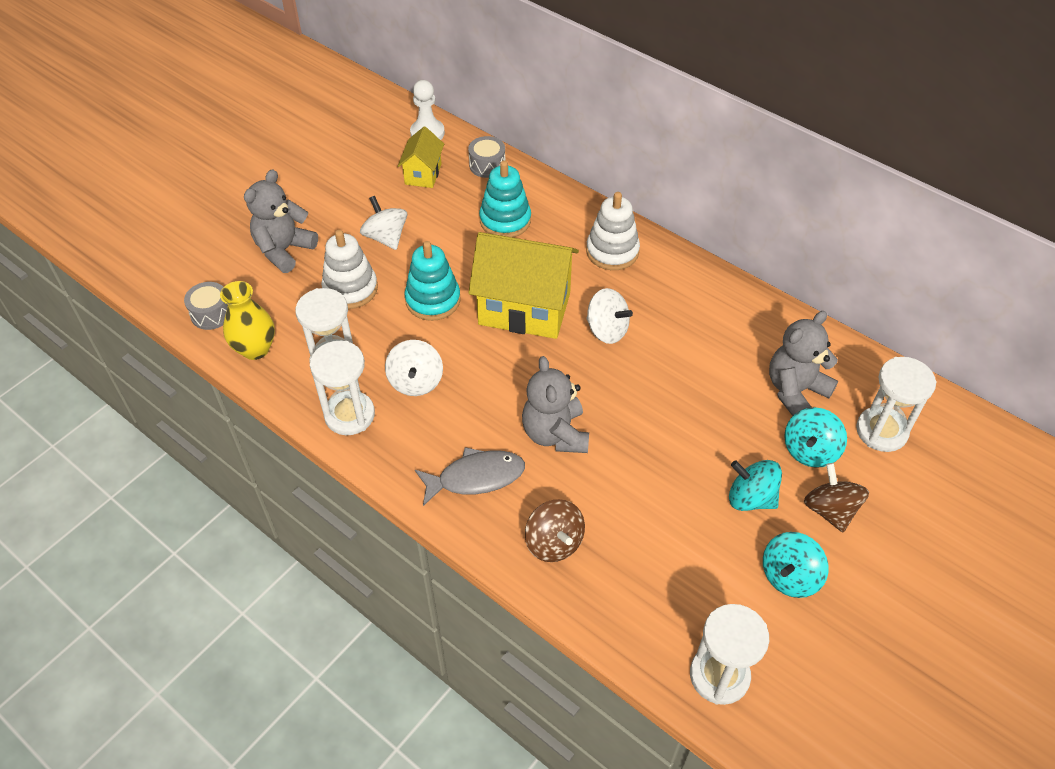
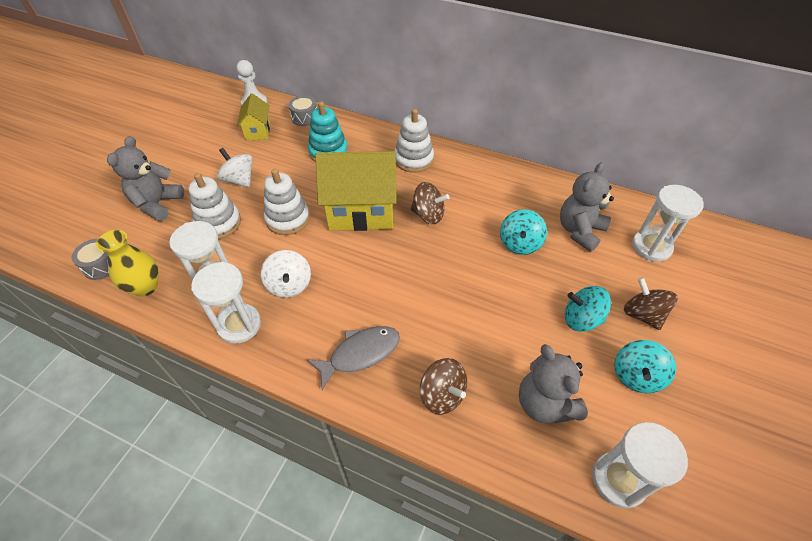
camera: 15 degrees left, 0 degrees up
(433, 300) = (288, 219): turquoise stacking toy -> white stacking toy
(555, 434) = (414, 302): grey teddy bear -> grey teddy bear (544, 403)
(607, 330) = (428, 215): white spinning top -> brown spinning top
(810, 450) = (608, 272): turquoise spinning top -> turquoise spinning top (520, 243)

